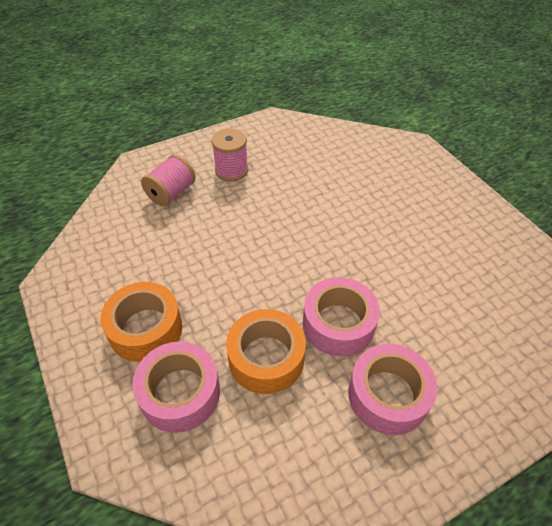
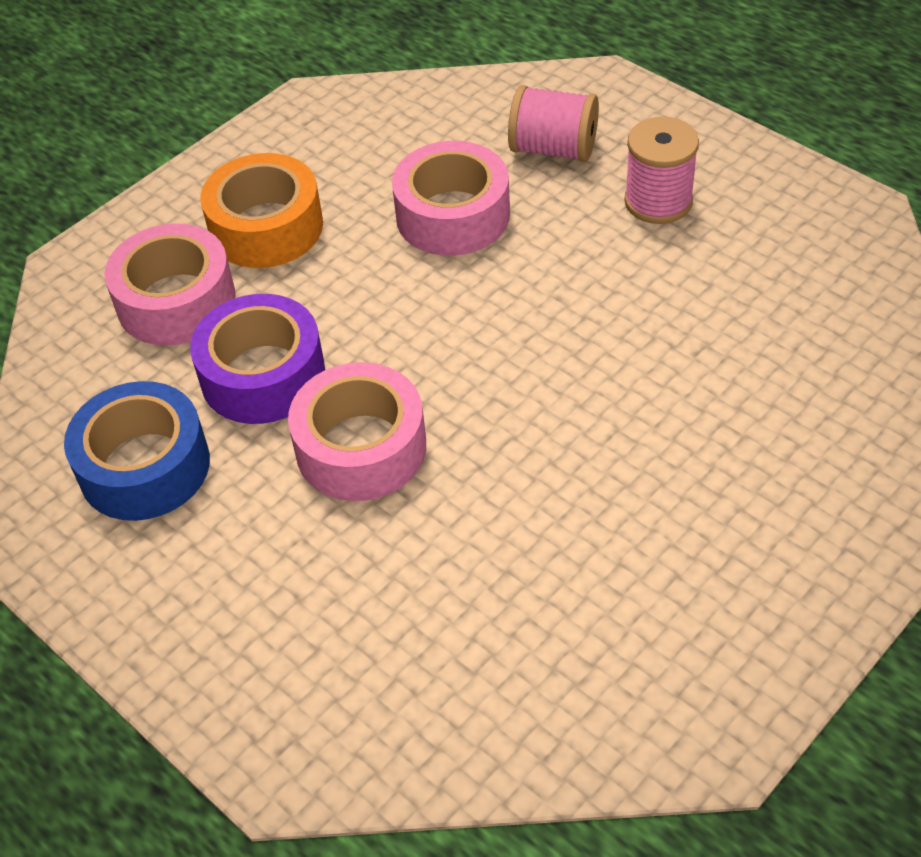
camera: 75 degrees right, 0 degrees up
(266, 358) = (263, 375): orange tape -> purple tape
(312, 440) = (144, 466): none -> blue tape
(388, 395) = (245, 543): pink tape -> pink tape (452, 215)

